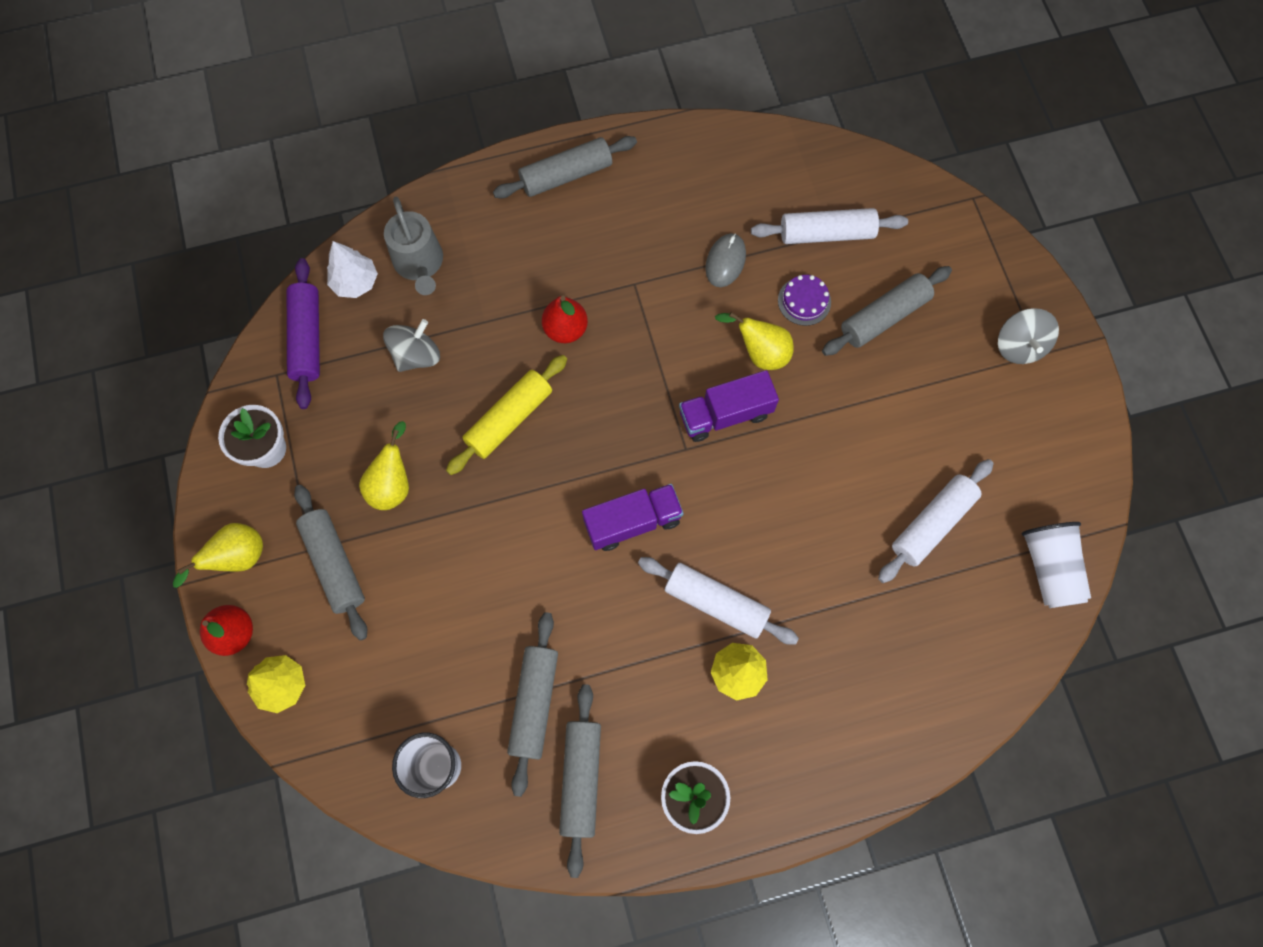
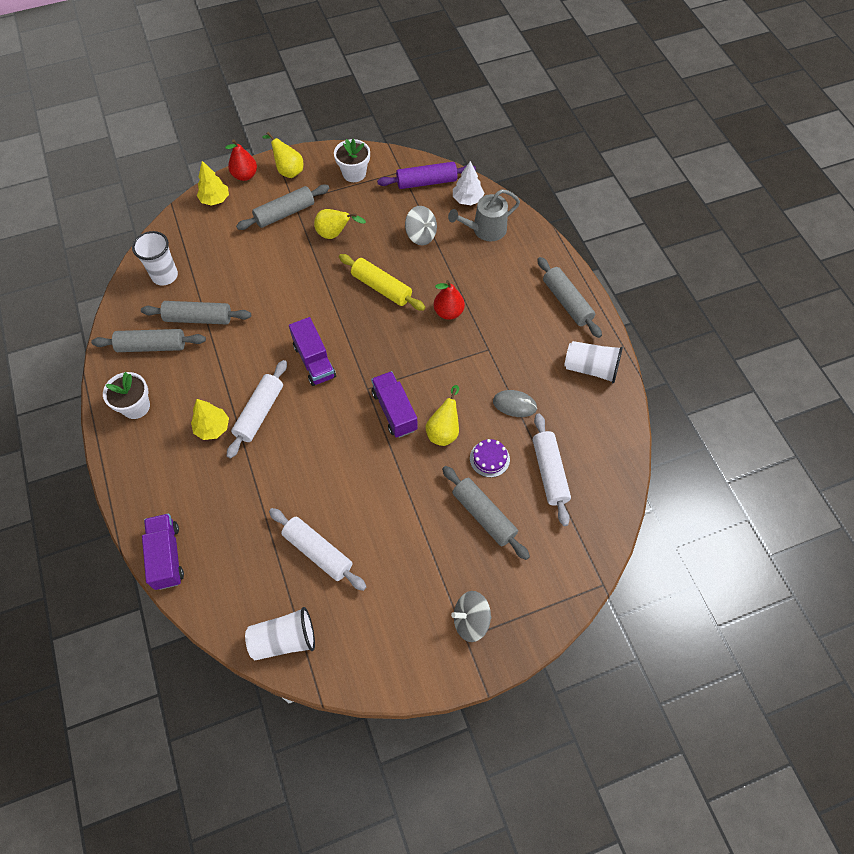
camera: 85 degrees right, 10 degrees down
(676, 163) = (591, 368): none -> white cup
(937, 730) = (167, 556): none -> purple truck

